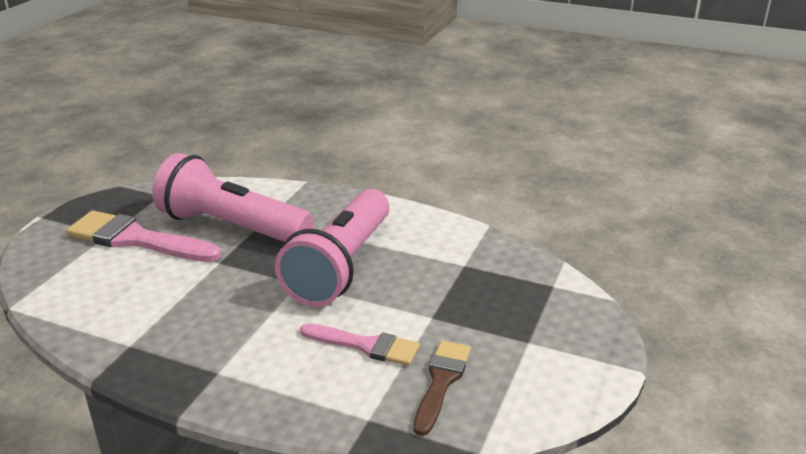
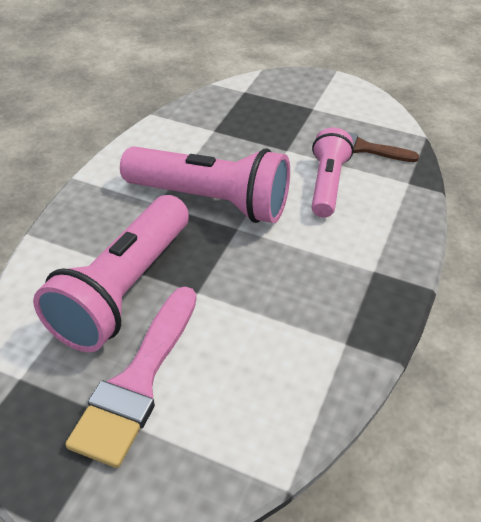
camera: 90 degrees left, 15 degrees up
(366, 345) = (327, 184): pink brush -> pink flashlight

